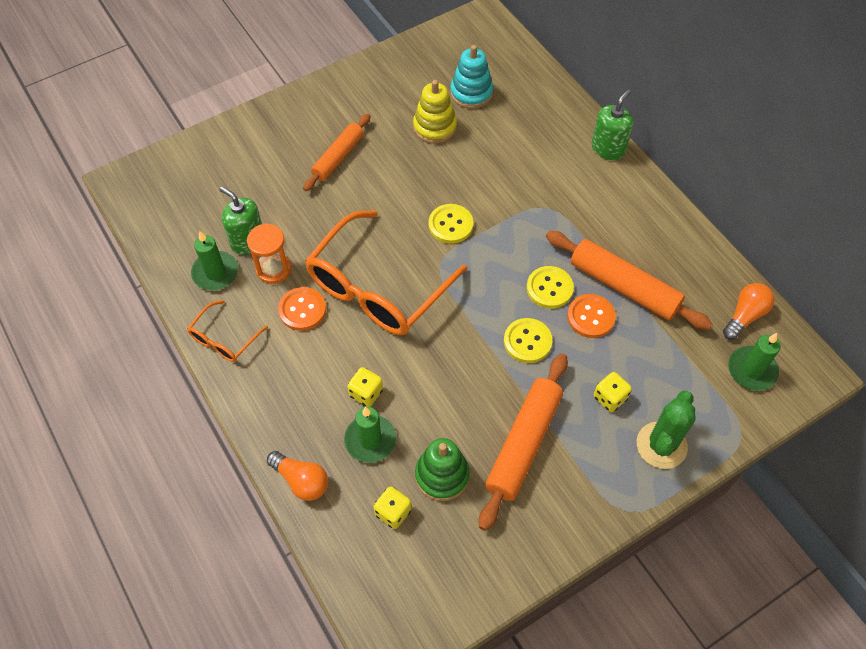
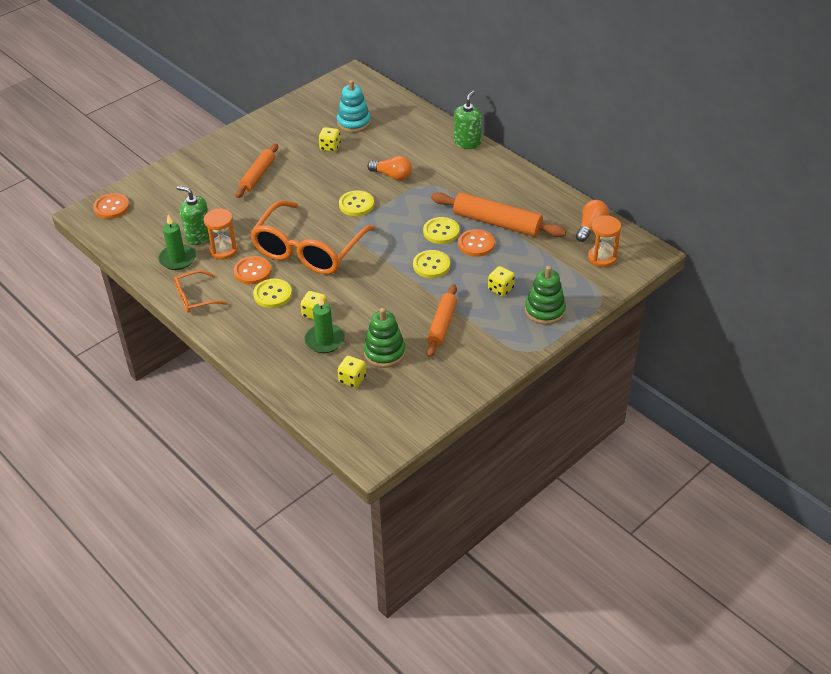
camera: 10 degrees left, 15 degrees down
(153, 177) = (111, 207): none -> orange button
(224, 339) = (195, 298): orange glasses -> orange glasses turned 45 degrees clockwise
(301, 480) = (277, 372): orange light bulb -> orange light bulb (392, 176)
(320, 352) = (272, 294): none -> yellow button
(435, 127) = (330, 147): yellow stacking toy -> yellow dice
(523, 444) = (442, 325): orange rolling pin -> orange rolling pin, size x0.66
(661, 445) = (545, 310): green cactus -> green stacking toy
(751, 370) = (602, 258): green candle -> orange hourglass

